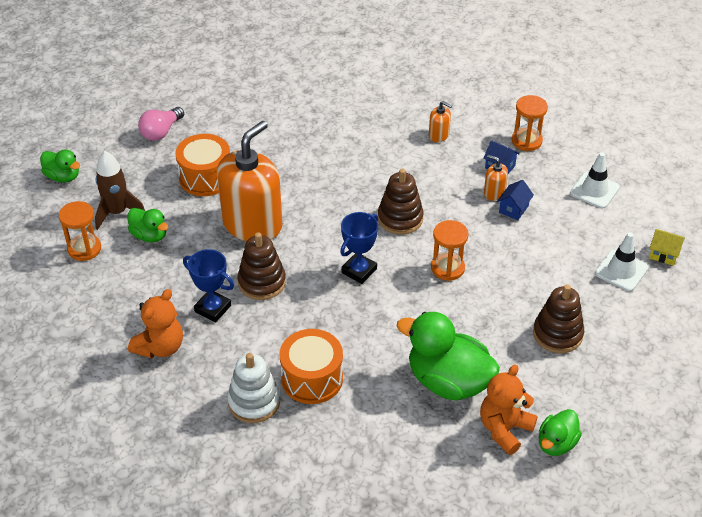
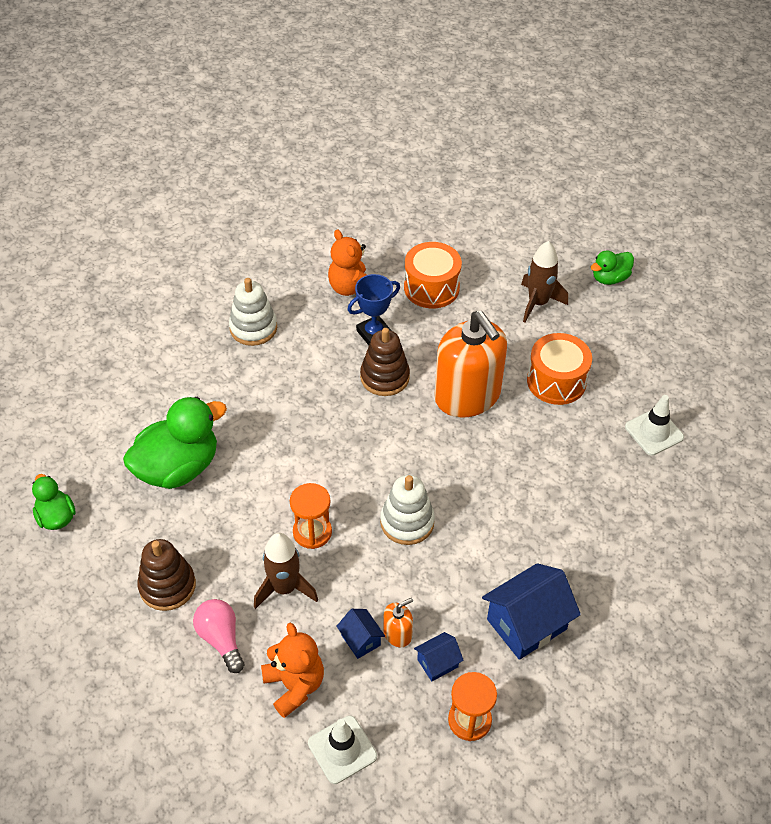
camera: 115 degrees right, 5 degrees up
(84, 249) = (500, 270): orange hourglass -> none
(149, 235) = (493, 317): green duck -> none
(161, 132) = (648, 367): pink light bulb -> pink light bulb (221, 639)
(312, 378) = (250, 373): orange drum -> orange drum (431, 288)
(359, 271) = (354, 456): blue trophy -> none
(400, 218) = (407, 522): brown stacking toy -> white stacking toy
(439, 135) = (526, 624): orange soap dispenser -> blue house
(504, 429) = (99, 485): orange teddy bear -> orange teddy bear (294, 685)
(506, 264) = (284, 588): none -> brown rocket
(621, 271) = (205, 699): white traffic cone -> white traffic cone (654, 432)
(663, 254) = (199, 763): yellow house -> none

